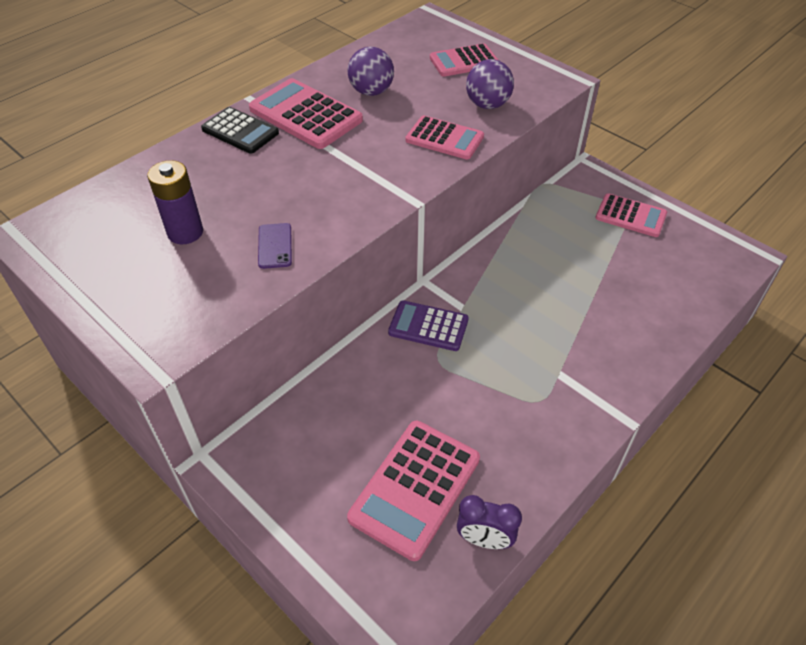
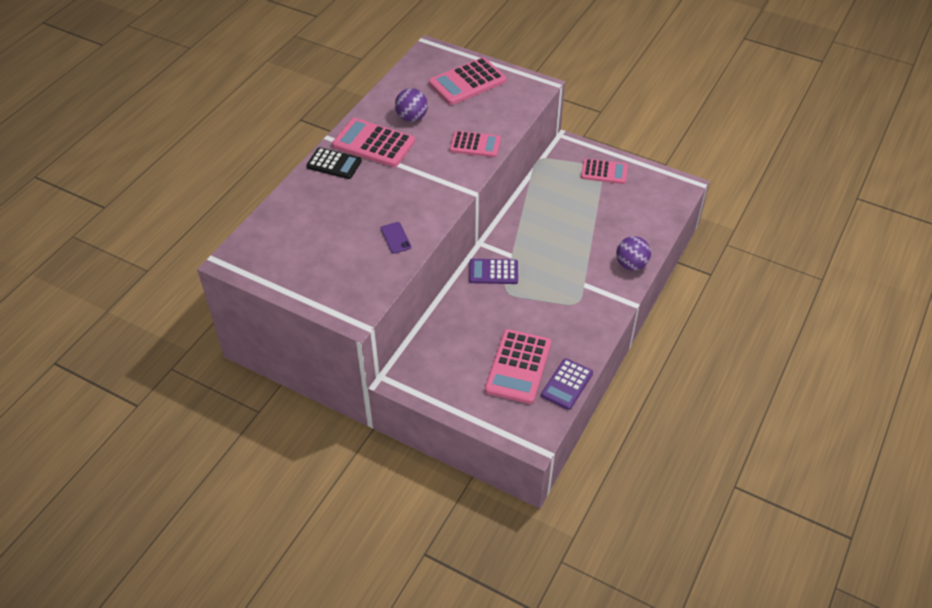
camera: 15 degrees left, 0 degrees up
(185, 232) = (334, 240): purple battery -> none
(464, 61) = (467, 82): pink calculator -> pink calculator, size x1.53
(484, 540) = (567, 384): purple clock -> purple calculator
(487, 105) = (495, 114): purple ball -> purple ball (631, 265)

